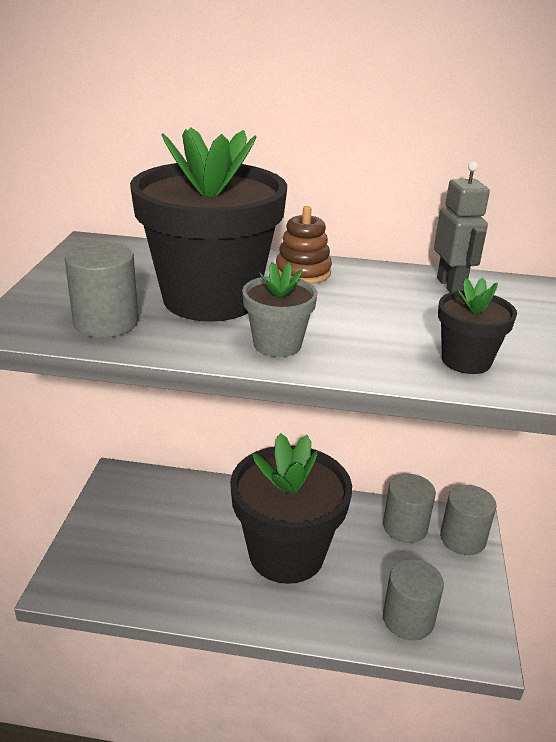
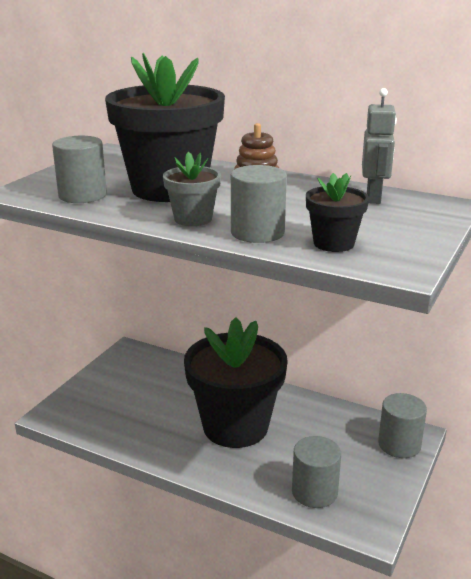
camera: 20 degrees right, 5 degrees down
(405, 527) = (350, 426): grey cylinder -> grey cylinder (257, 232)

